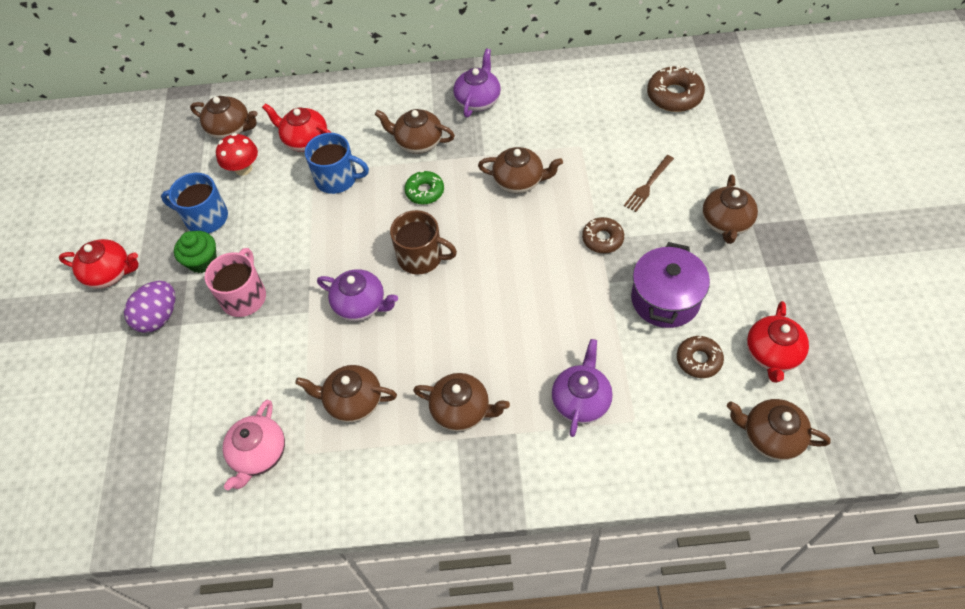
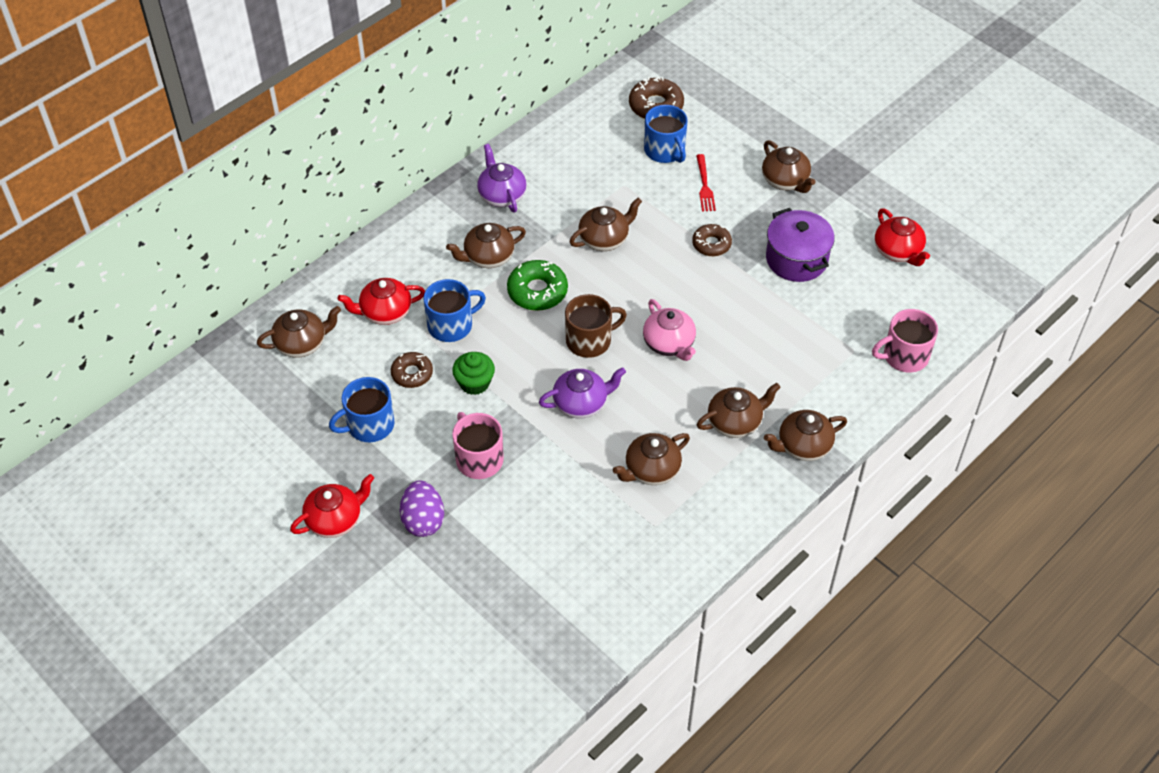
camera: 45 degrees left, 5 degrees down
(202, 261) = (409, 457): green cupcake -> green cupcake (474, 383)
(243, 168) = (355, 367): red mushroom -> none
(259, 454) = (622, 551): pink teapot -> pink teapot (669, 344)
(425, 191) = (537, 291): green donut -> green donut, size x1.51
(581, 400) = (808, 361): purple teapot -> none
(644, 136) = (665, 150): none -> blue mug
(648, 185) = (704, 185): brown fork -> red fork
(677, 460) = (904, 356): none -> pink mug
(698, 360) = (857, 285): brown donut -> brown donut (412, 374)
(770, 436) = (944, 303): brown teapot -> brown teapot (803, 446)

